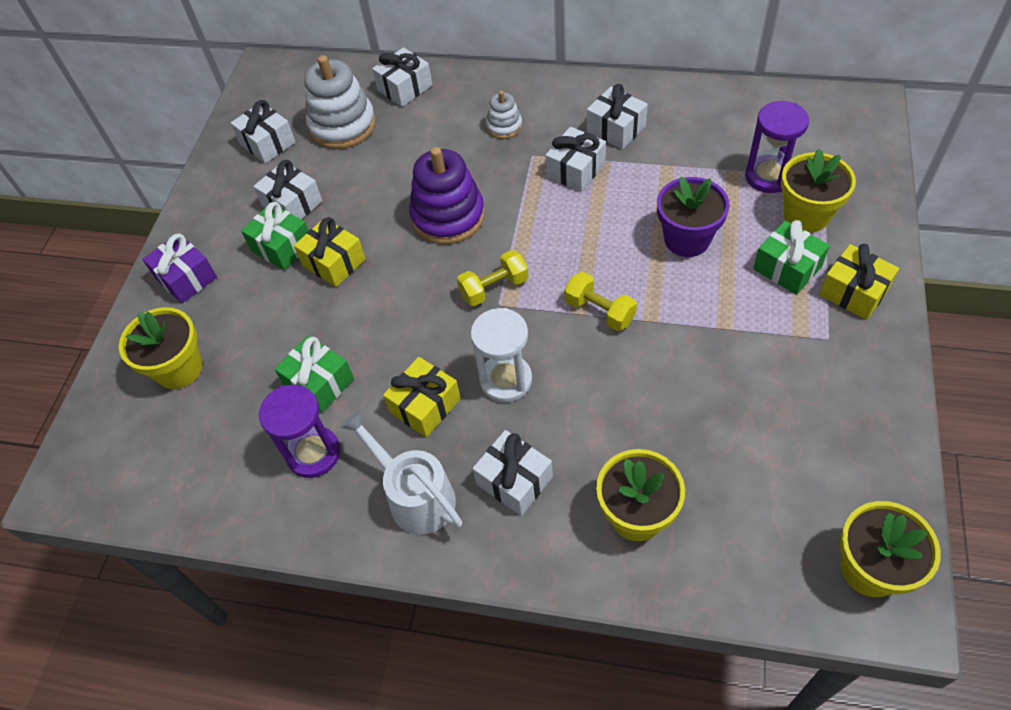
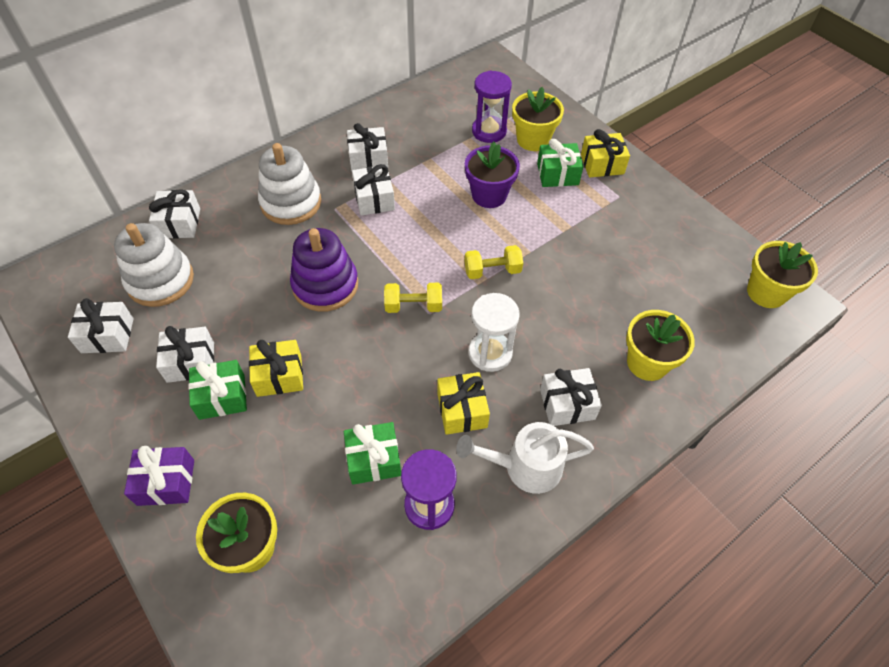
camera: 55 degrees left, 0 degrees up
(494, 288) = (413, 306): yellow dumbbell -> yellow dumbbell turned 75 degrees clockwise
(504, 126) = (291, 203): white stacking toy -> white stacking toy, size x1.92

